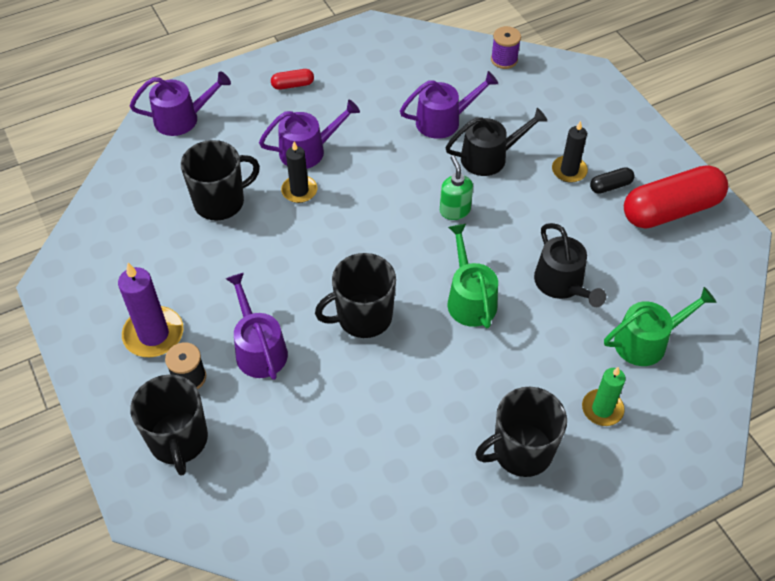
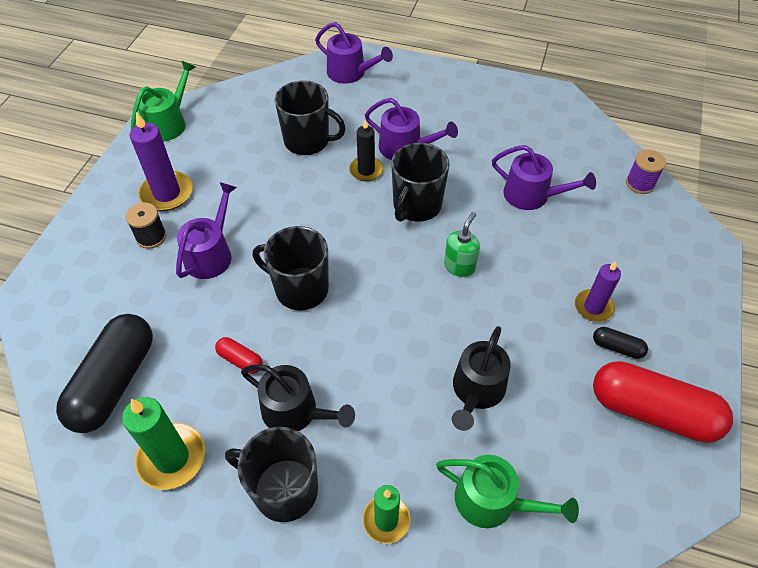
camera: 45 degrees right, 0 degrees up
(179, 440) = (96, 271): black mug -> black mug (416, 206)
(293, 85) = (449, 98): red capsule -> red capsule (240, 360)
(311, 499) = (114, 382): none -> black capsule
(422, 504) = (172, 458): none -> green candle
(470, 299) = (390, 340): green watering can -> green watering can (169, 123)
(489, 157) = (536, 248): black watering can -> black watering can (295, 411)
(569, 171) = (593, 307): black candle -> purple candle

